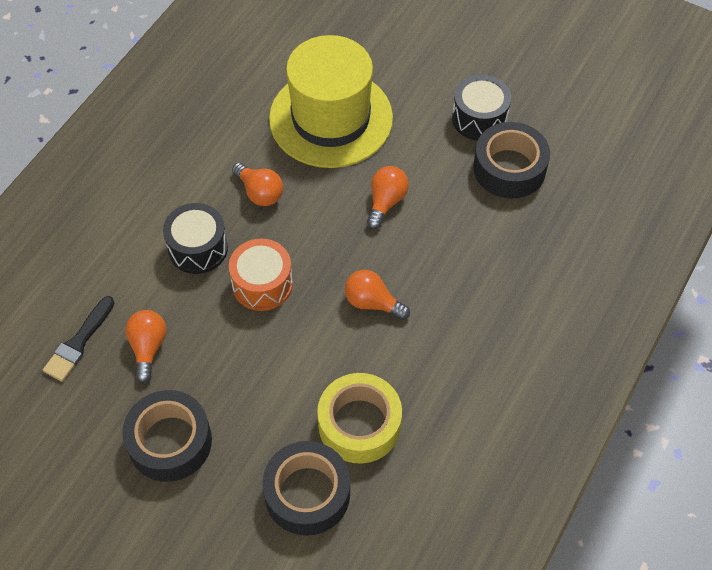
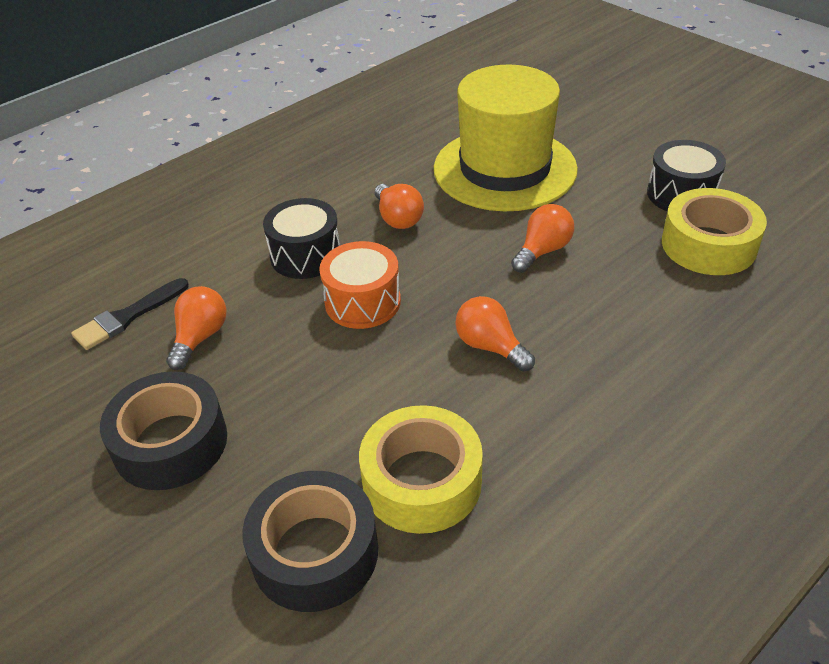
camera: 20 degrees right, 15 degrees down
(509, 168) = (708, 245): black tape -> yellow tape

